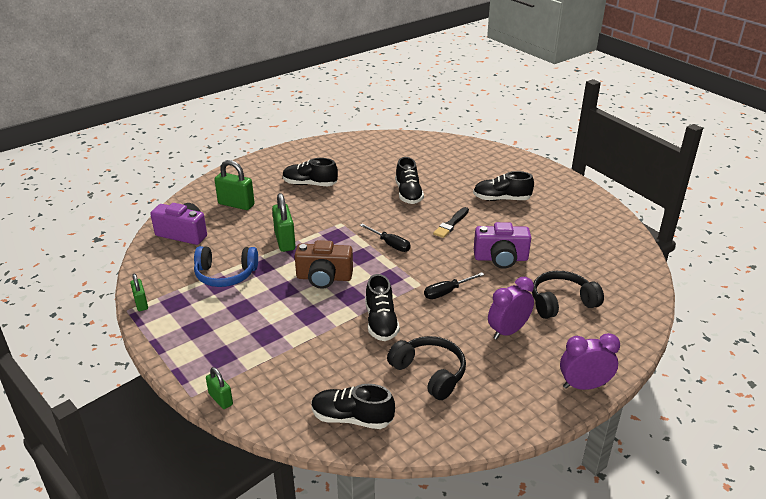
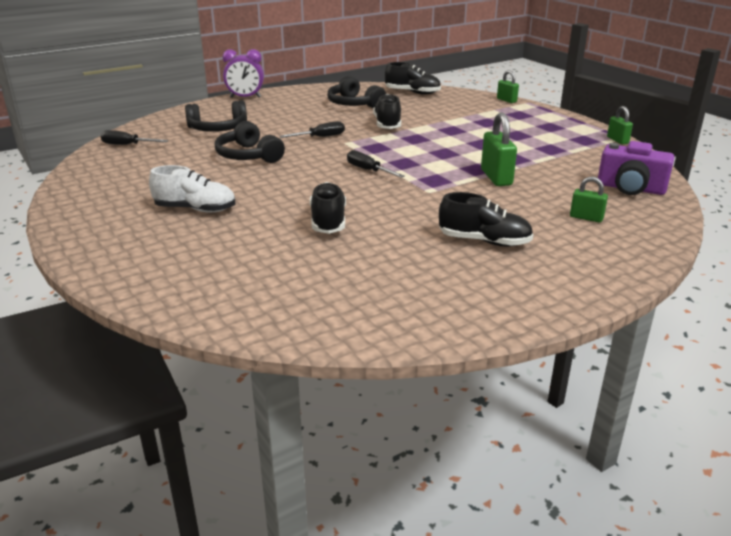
camera: 175 degrees left, 5 degrees down
(225, 274) = (548, 155): blue headphones -> none
(236, 204) = (586, 218): green padlock -> green padlock, size x0.60
(324, 278) = (442, 149): brown camera -> none
(451, 224) = (285, 185): black brush -> none
(501, 199) = (195, 209): black shoe -> white shoe
(501, 258) = (249, 156): purple camera -> black headphones
(508, 331) = (280, 117): purple clock -> none
(625, 268) = (127, 145): none -> black screwdriver

